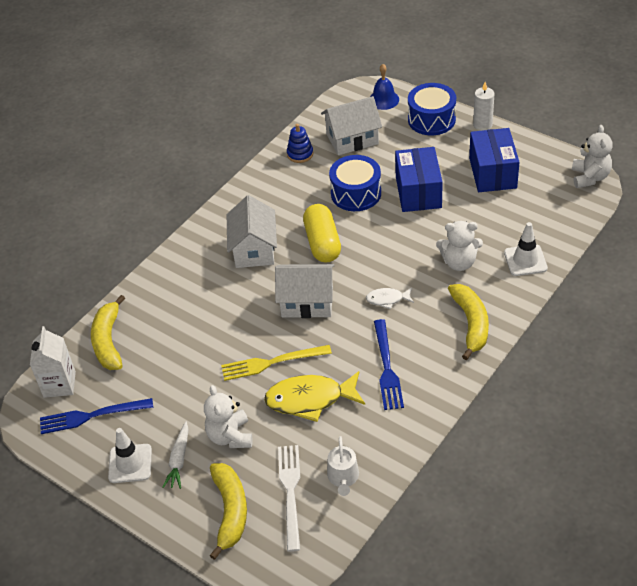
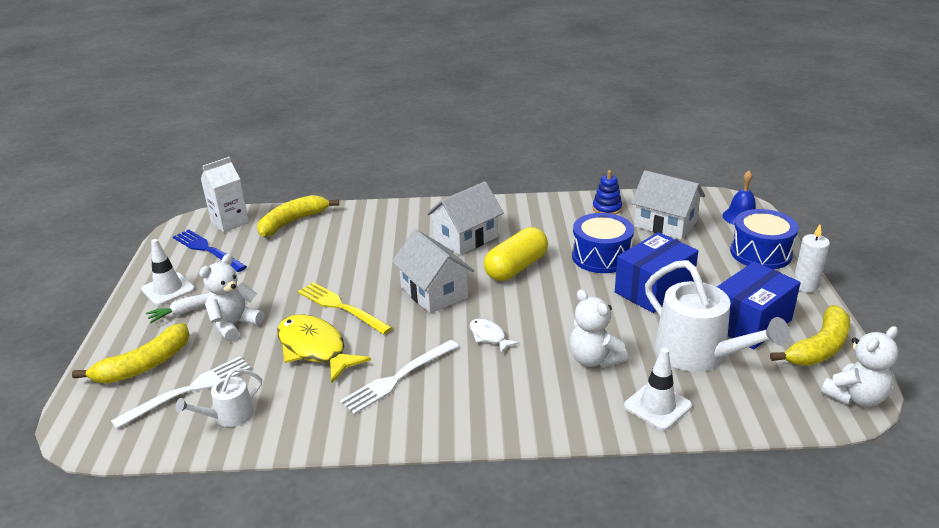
camera: 50 degrees right, 15 degrees down
(387, 369) = (397, 379): blue fork -> white fork
(471, 324) = (517, 408): yellow banana -> yellow banana (819, 348)
(498, 214) = (698, 354): none -> white watering can

